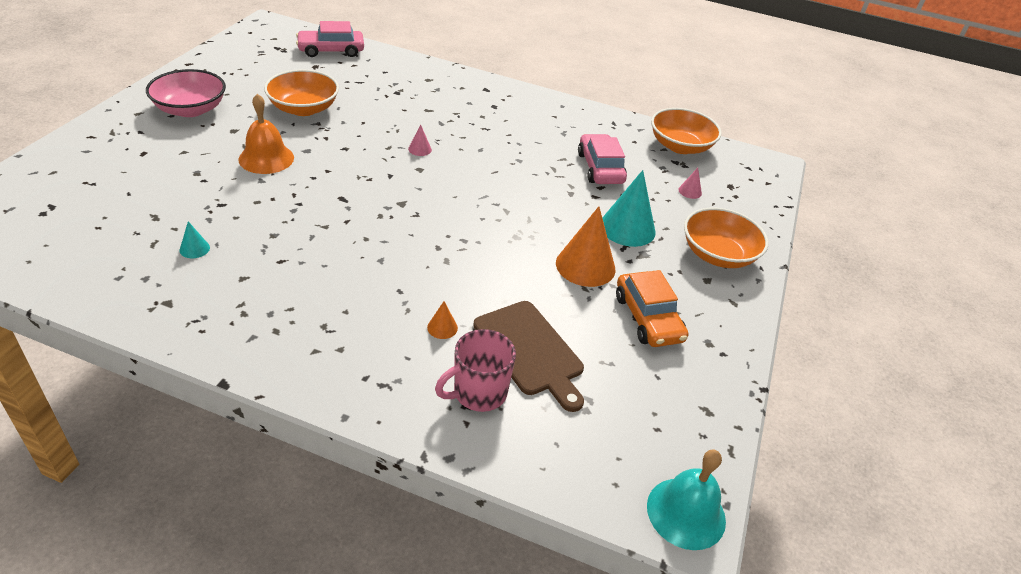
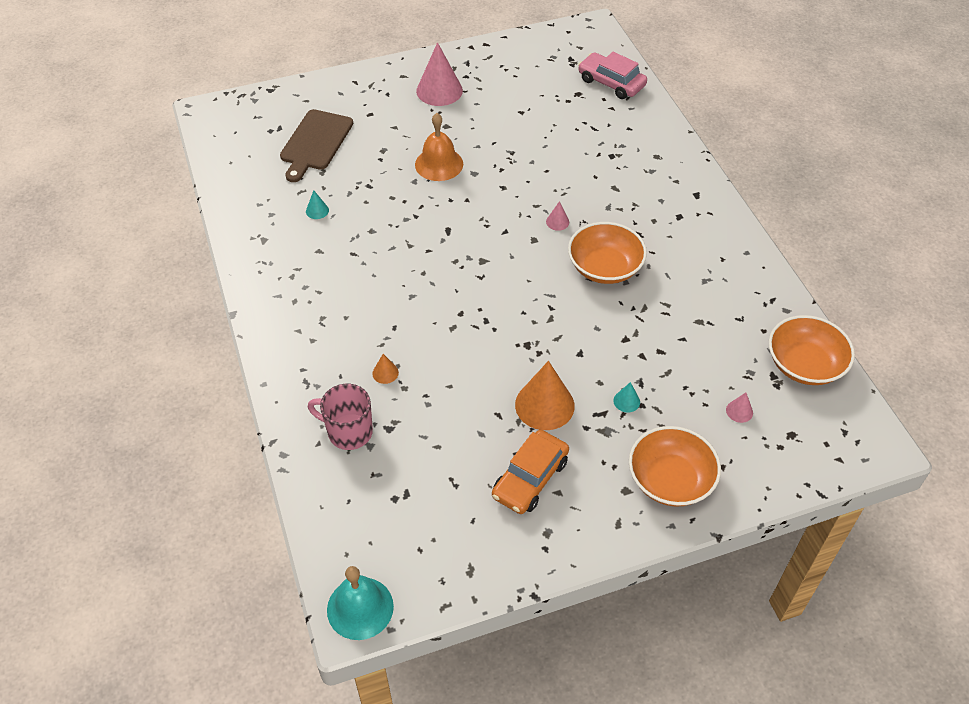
camera: 55 degrees right, 10 degrees up
(190, 109) = (439, 90): pink bowl -> pink cone
(303, 108) = (518, 132): orange bowl -> orange bowl (604, 267)
(530, 351) = (416, 433): brown cutting board -> brown cutting board (315, 143)
(600, 168) = (687, 334): pink car -> none
(627, 228) = (626, 401): turquoise cone -> turquoise cone, size x0.45

